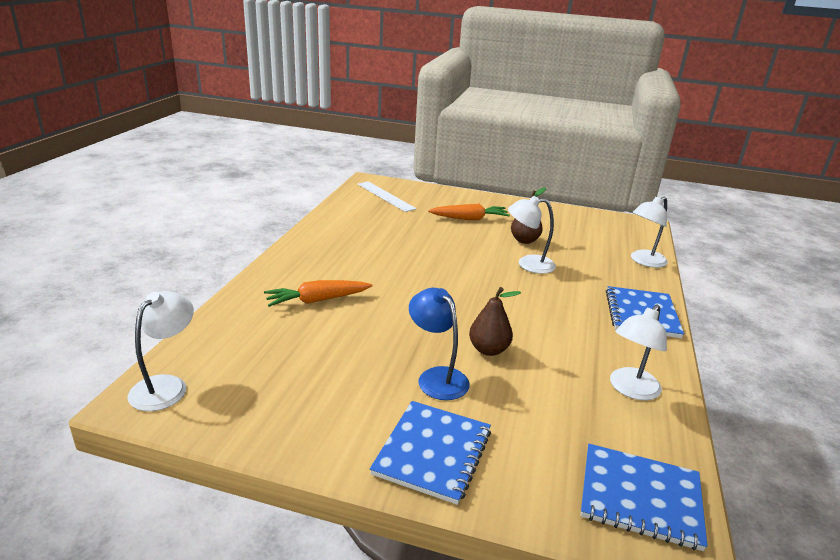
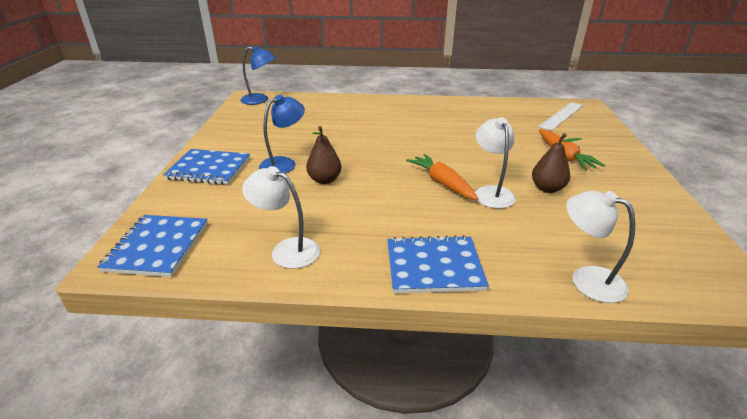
camera: 80 degrees right, 5 degrees up
(166, 386) = (260, 100): white lamp -> blue lamp
(317, 300) = (360, 117): orange carrot -> orange carrot (442, 183)

